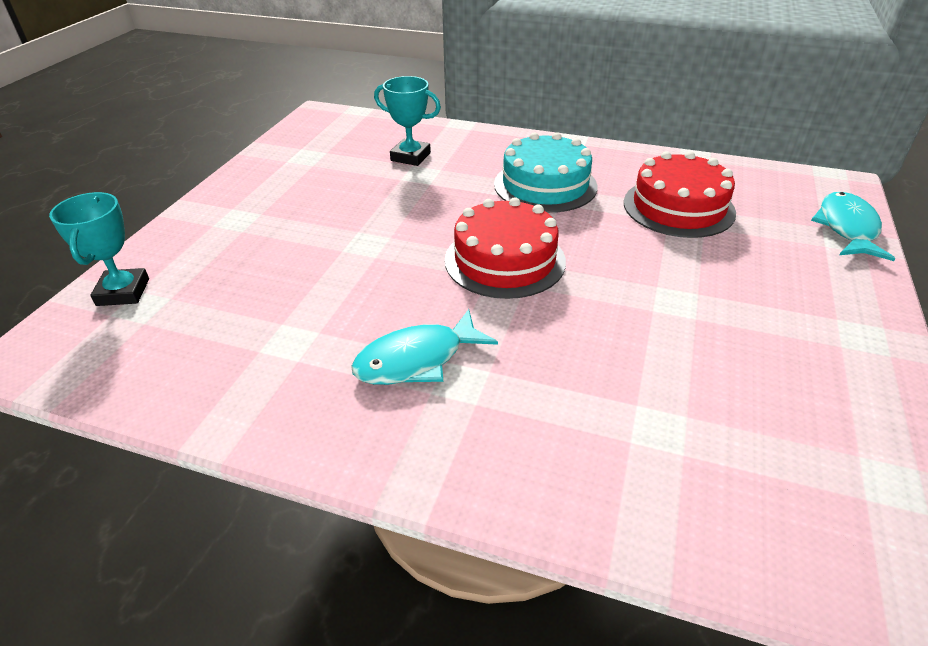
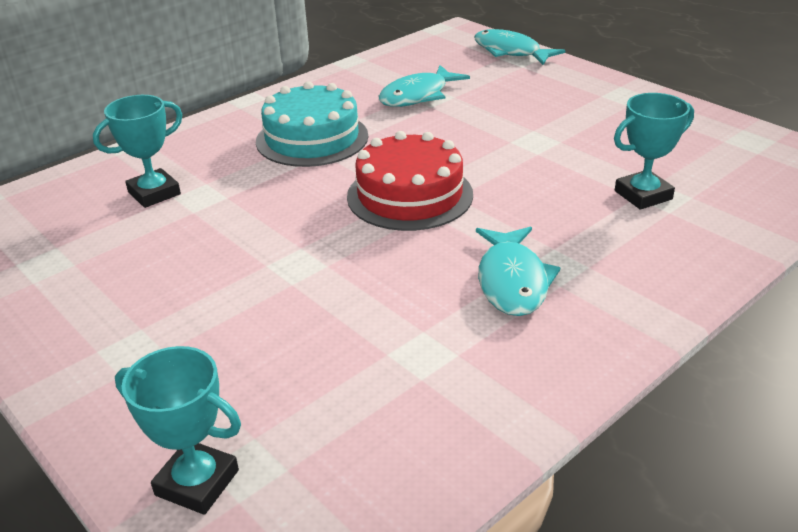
camera: 60 degrees left, 5 degrees down
(646, 410) = (643, 195): none -> turquoise trophy
(678, 207) = (418, 95): red cake -> turquoise fish

